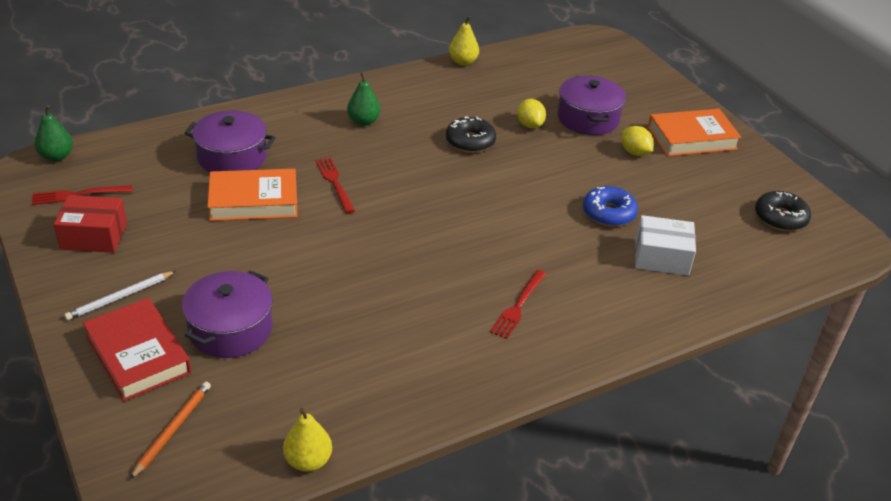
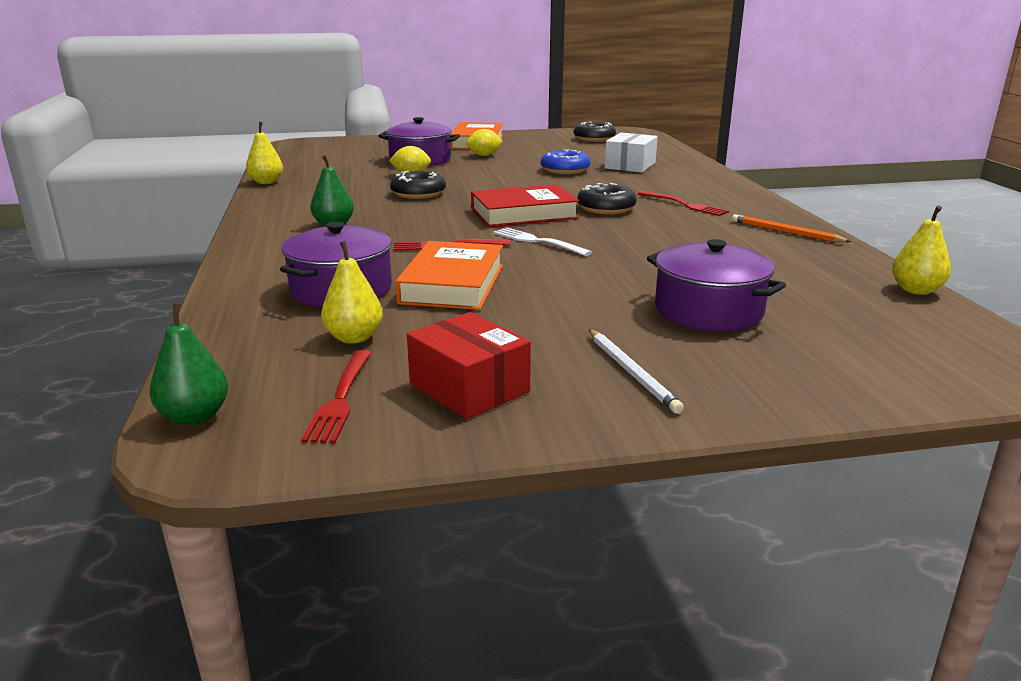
camera: 70 degrees left, 15 degrees down
(94, 236) = (469, 388): red box -> red box turned 60 degrees counterclockwise
(138, 354) = (757, 364): red book -> red book (523, 214)
(156, 181) = (354, 338): none -> yellow pear
(172, 430) = (895, 350): orange pencil -> orange pencil (786, 232)
(363, 226) = (537, 241): none -> white fork
(478, 254) = (606, 208): none -> black donut

